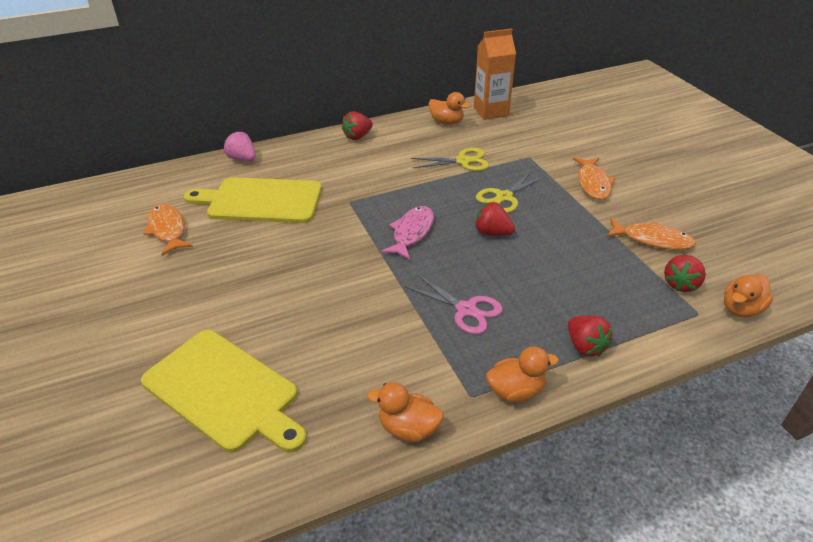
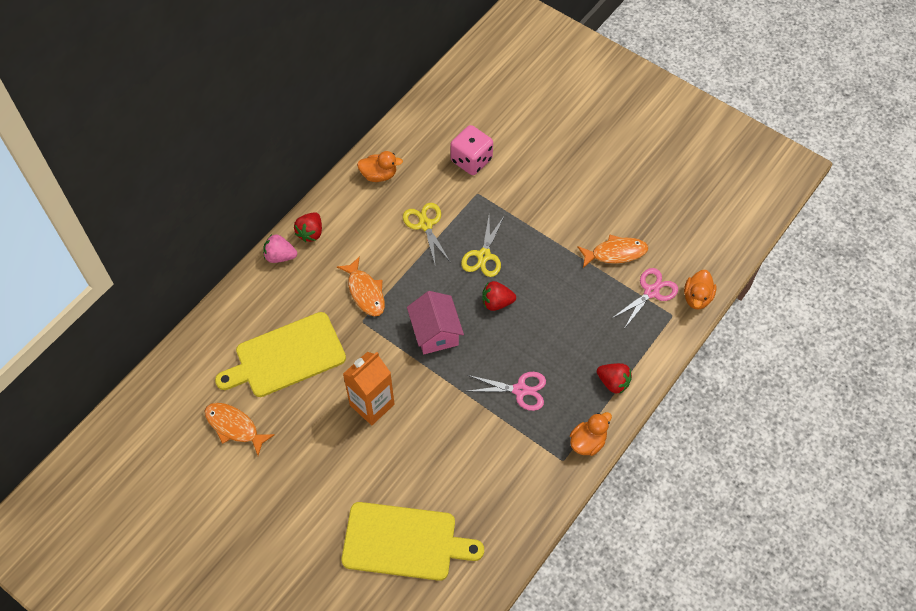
camera: 30 degrees left, 20 degrees up
(242, 159) = (227, 313): pink strawberry -> pink strawberry (280, 256)
(408, 428) = (539, 504): orange duck -> none
(411, 233) = (435, 332): pink fish -> pink house
(463, 161) = (425, 225): yellow scissors -> yellow scissors turned 75 degrees counterclockwise
(491, 111) = (410, 140): orange carton -> orange carton (372, 405)
(538, 136) = (471, 160): none -> pink dice
(593, 183) = (545, 205): orange fish -> orange fish (365, 292)
(681, 284) = (651, 292): red strawberry -> pink scissors

